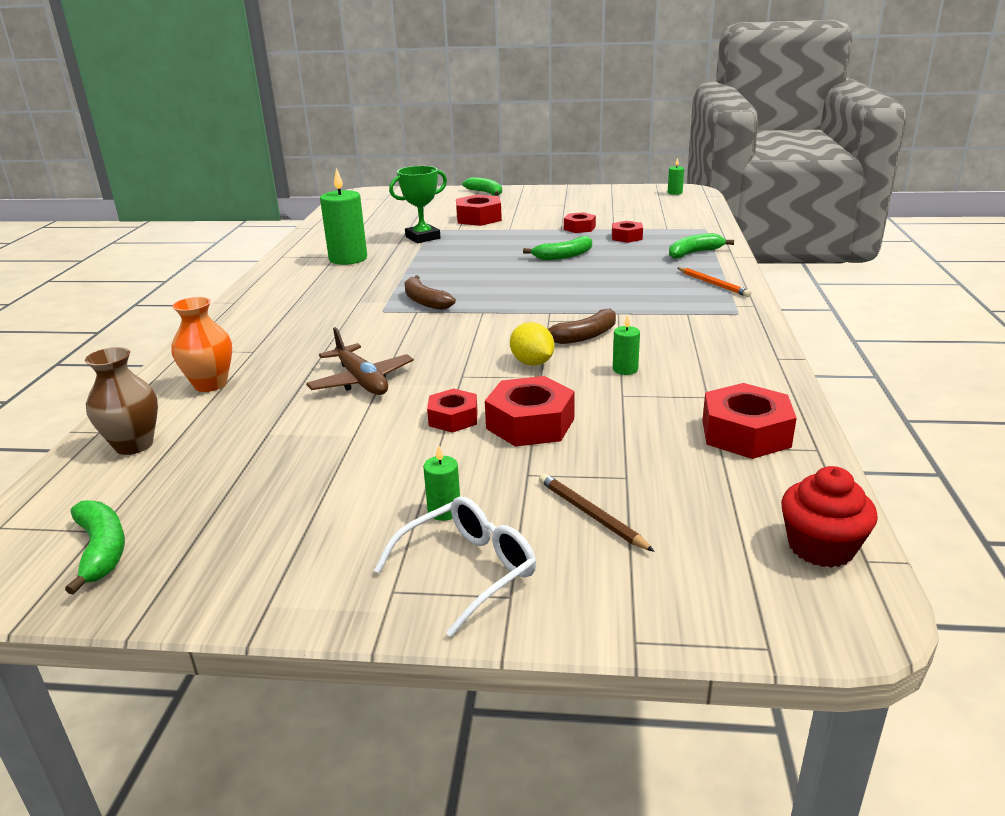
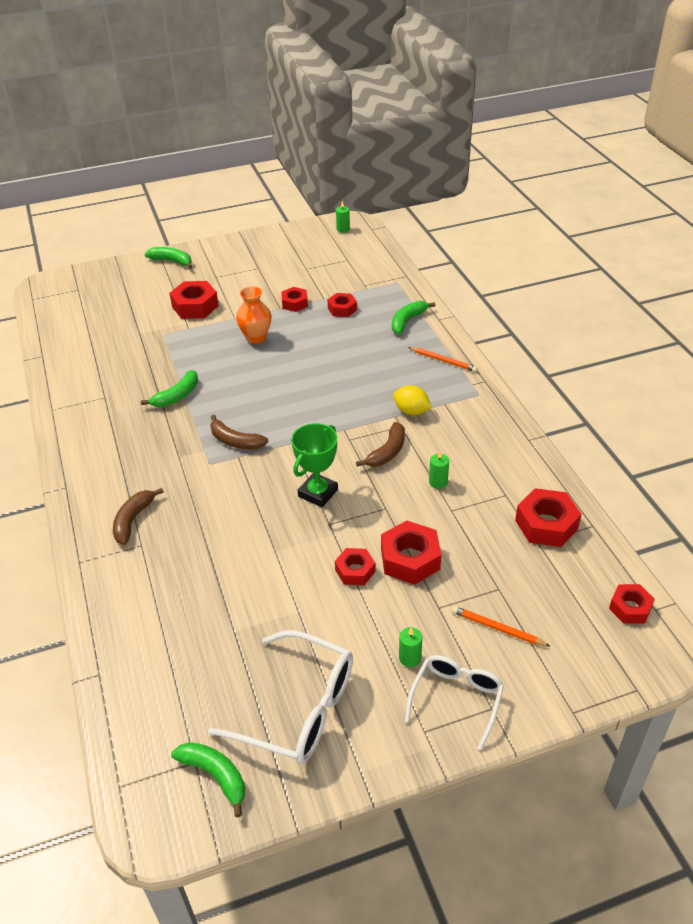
camera: 25 degrees left, 15 degrees up
(134, 445) = (142, 677): brown vase -> none
(210, 384) = (141, 594): orange vase -> orange vase (256, 337)
(261, 519) = (299, 709): none -> white glasses
(266, 333) = (133, 520): none -> brown banana
(348, 259) = (120, 397): green candle -> none
(361, 381) = (259, 553): brown plane -> none
(422, 238) = (165, 349): green trophy -> green trophy (318, 493)
(532, 363) = (370, 494): yellow lemon -> yellow lemon (411, 411)
(563, 256) = (307, 349): green banana -> green banana (177, 396)
(591, 515) = (497, 628): brown pencil -> orange pencil
(821, 547) = (630, 608): red cupcake -> red nut

